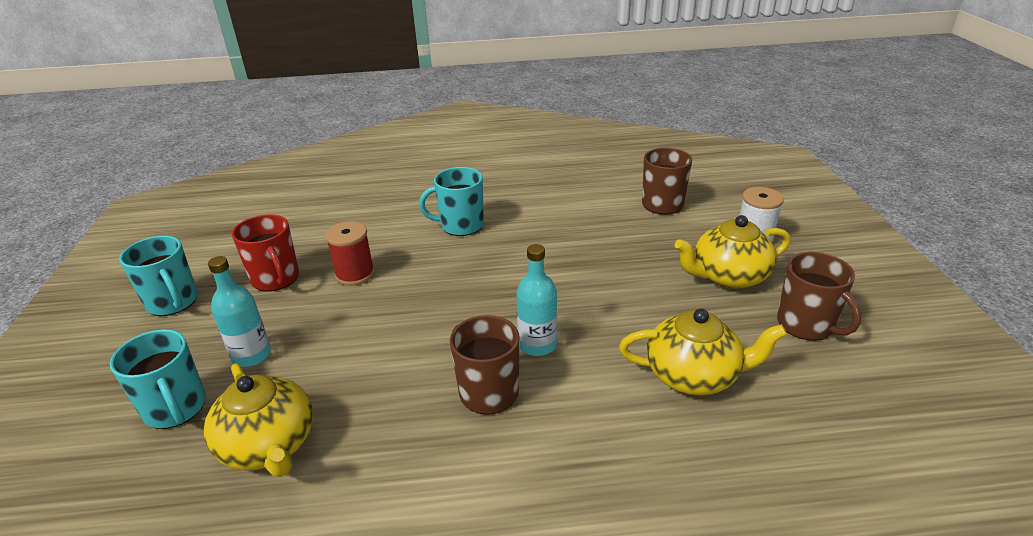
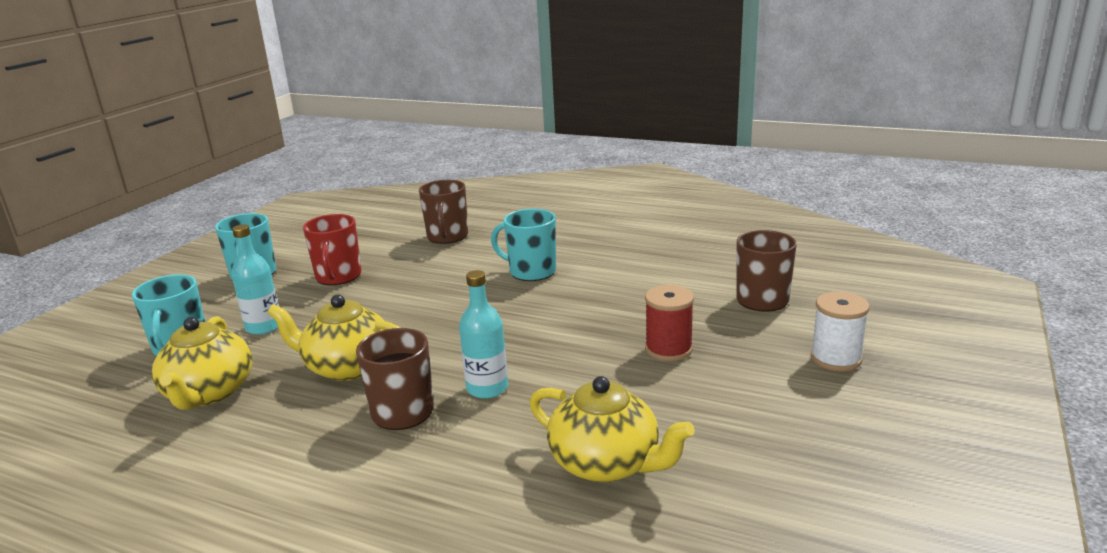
camera: 30 degrees right, 10 degrees down
(355, 274) = (400, 288): red spool -> red spool (668, 349)
(728, 276) = (756, 387): yellow teapot -> yellow teapot (347, 367)
(806, 325) = (795, 460): brown mug -> brown mug (447, 237)

